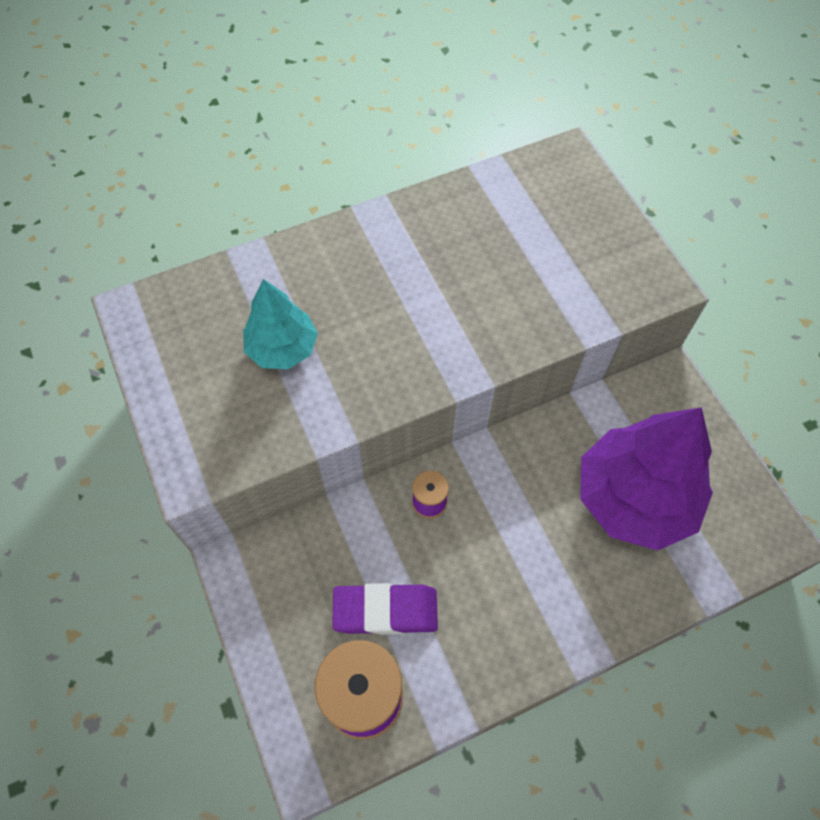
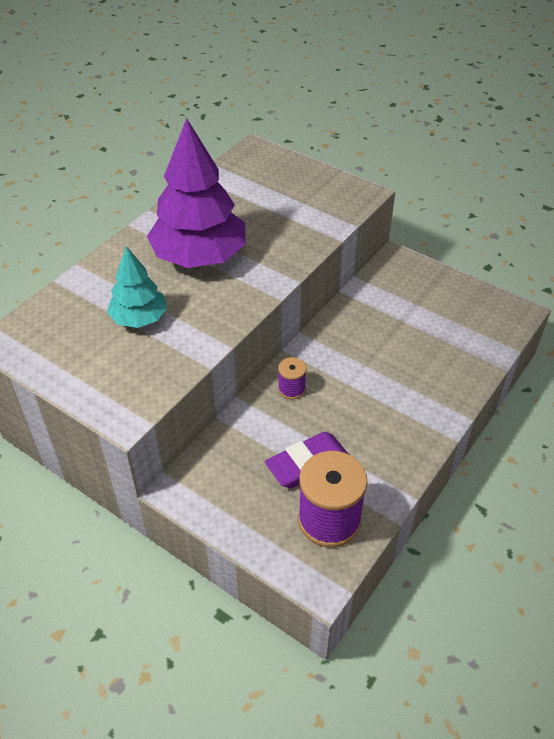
camera: 30 degrees left, 15 degrees down
(634, 498) = (420, 329): purple tree -> purple tree (200, 257)

